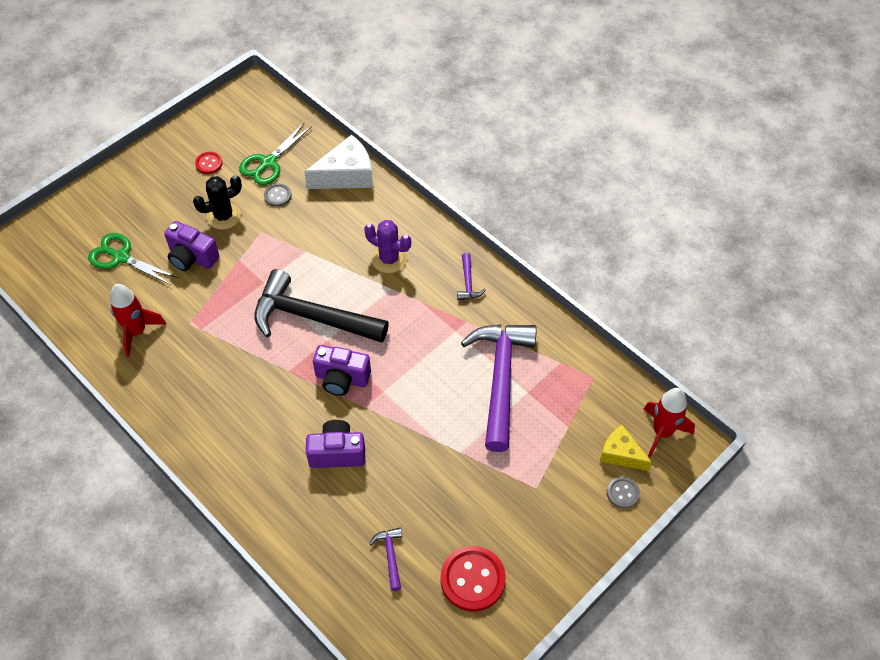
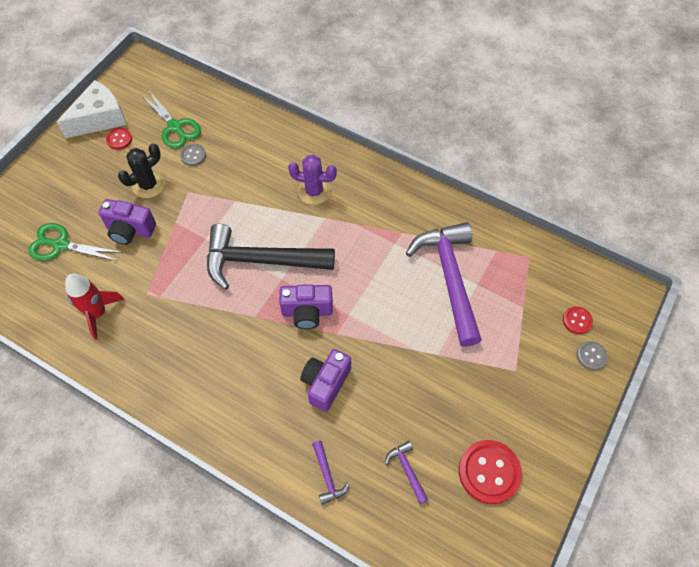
camera: 15 degrees left, 5 degrees up
(268, 163) = (175, 127): green scissors -> green scissors turned 60 degrees counterclockwise
(337, 453) = (325, 383): purple camera -> purple camera turned 45 degrees counterclockwise
(346, 175) = (250, 123): white cheese -> white cheese (100, 118)
(468, 283) = (391, 197): purple hammer -> purple hammer (327, 476)
(621, 454) = (577, 321): yellow cheese -> red button
(662, 432) = (604, 292): red rocket -> none

